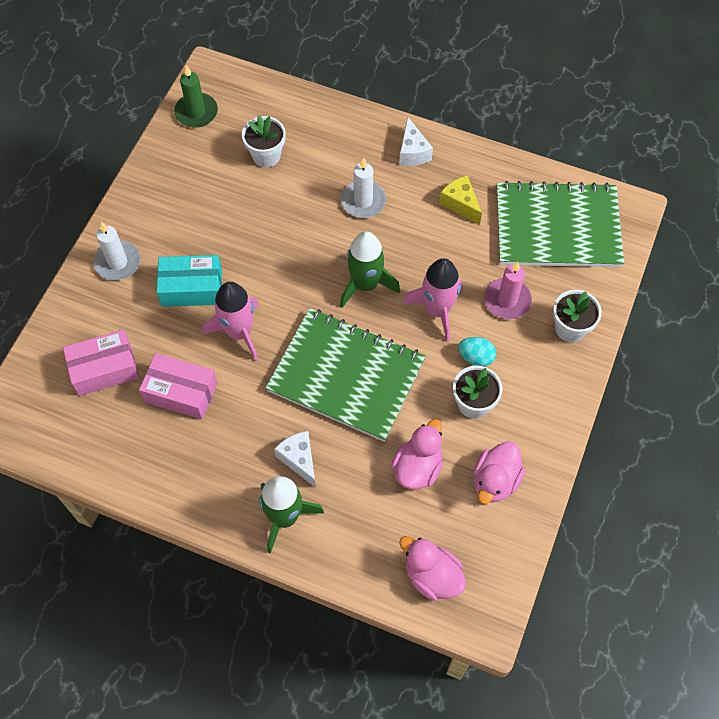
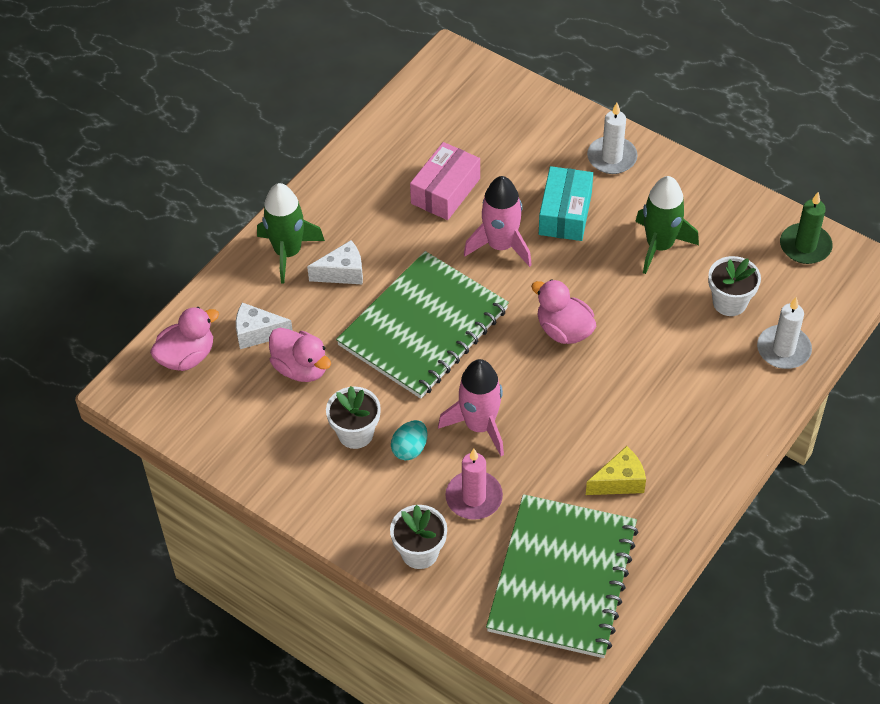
camera: 105 degrees right, 10 degrees down
(104, 369) = (489, 136): pink box -> none
(363, 201) = (645, 384): white candle -> white candle (783, 349)
(365, 284) = (531, 365): green rocket -> green rocket (660, 246)
(412, 152) = (708, 449): white cheese -> white cheese (257, 333)
(495, 481) = (263, 432): pink duck -> pink duck (564, 330)

